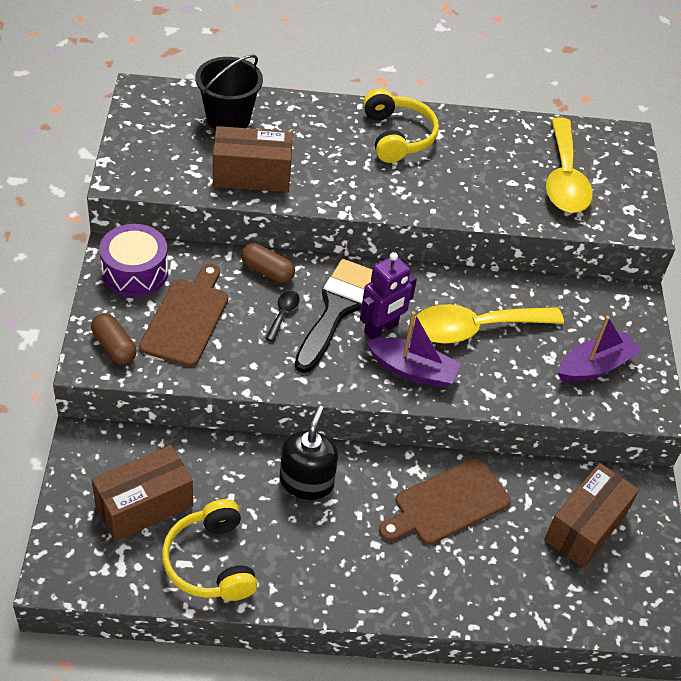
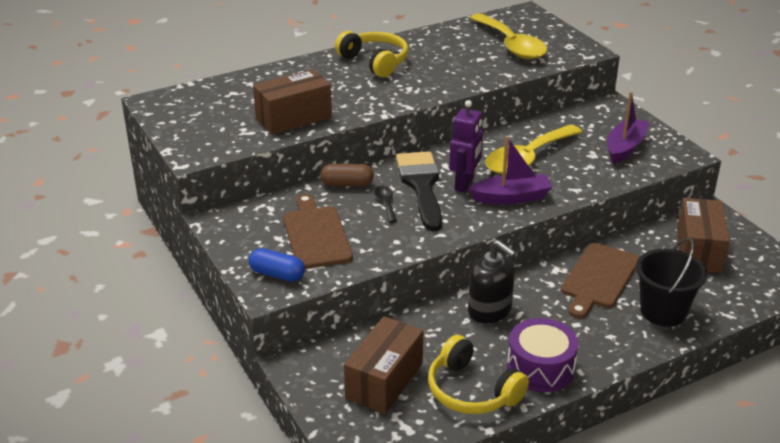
camera: 25 degrees left, 15 degrees down
(114, 347) = (277, 274): brown capsule -> blue capsule
(135, 272) = (245, 224): purple drum -> purple drum (540, 368)
(228, 119) = (240, 94): black bucket -> black bucket (663, 311)
(306, 481) = (490, 310): black soap dispenser -> black soap dispenser turned 150 degrees clockwise

